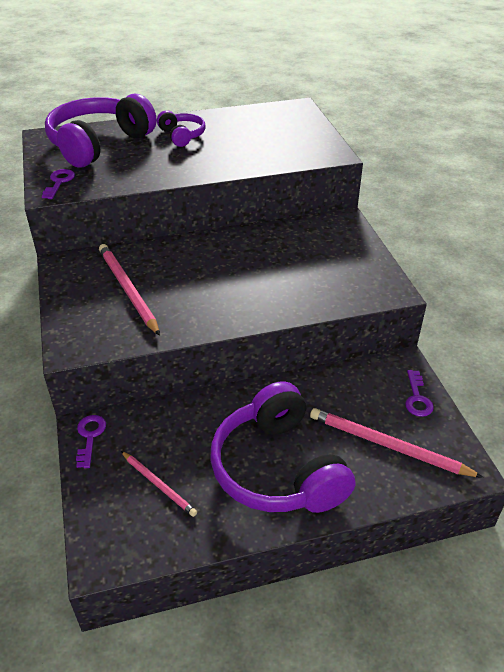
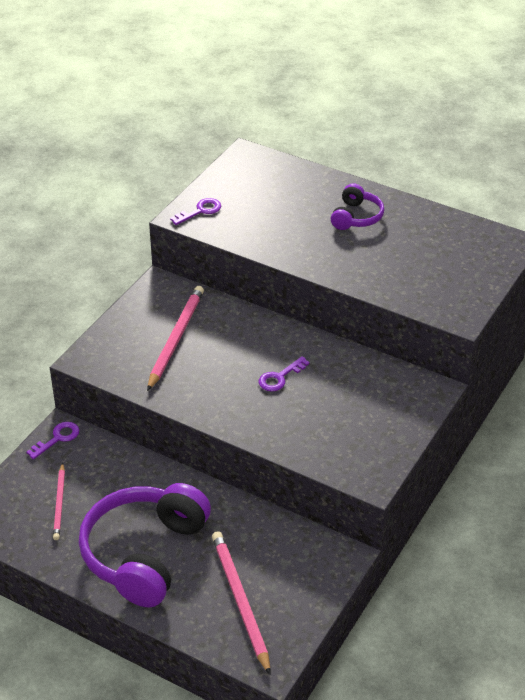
camera: 45 degrees right, 0 degrees up
(99, 144) = (277, 187): purple headphones -> none
(417, 398) = (314, 588): purple key -> purple key (279, 377)

